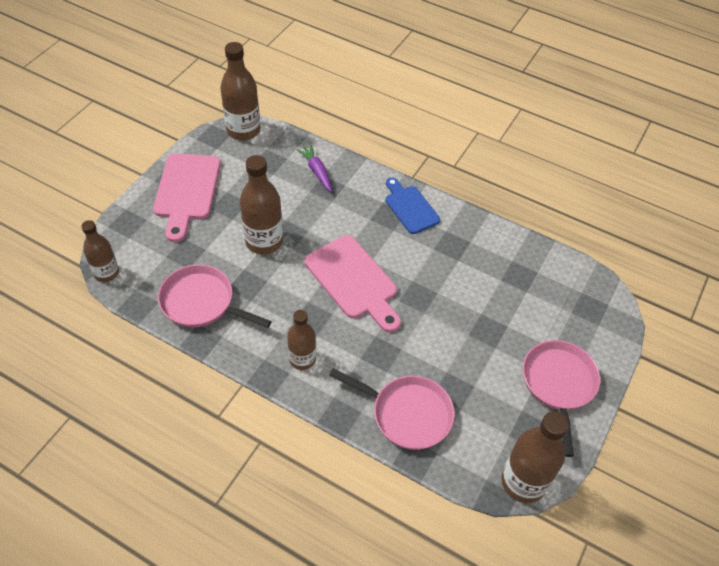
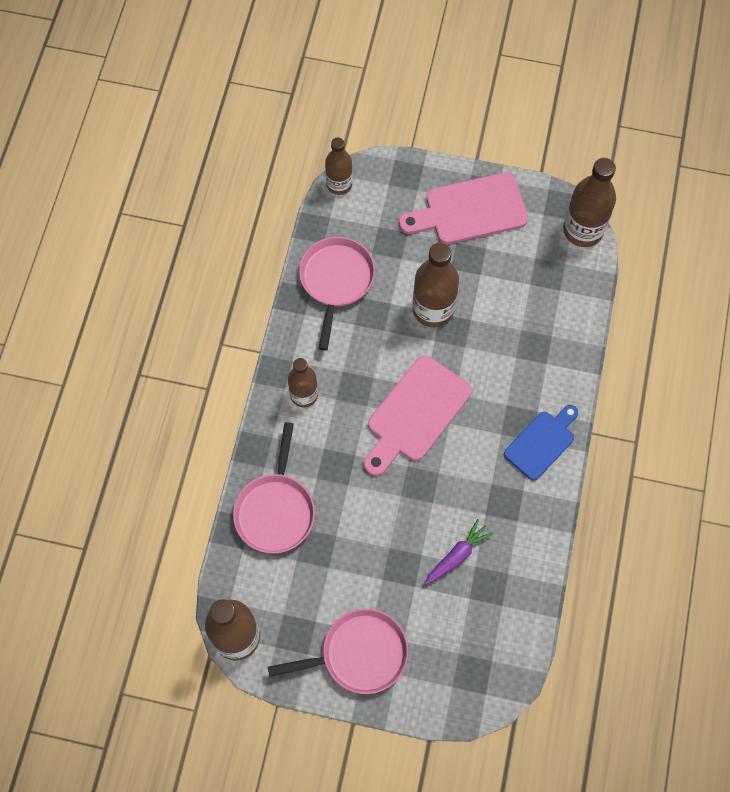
camera: 75 degrees right, 15 degrees up
(317, 171) = (554, 327): purple carrot -> purple carrot (457, 555)

